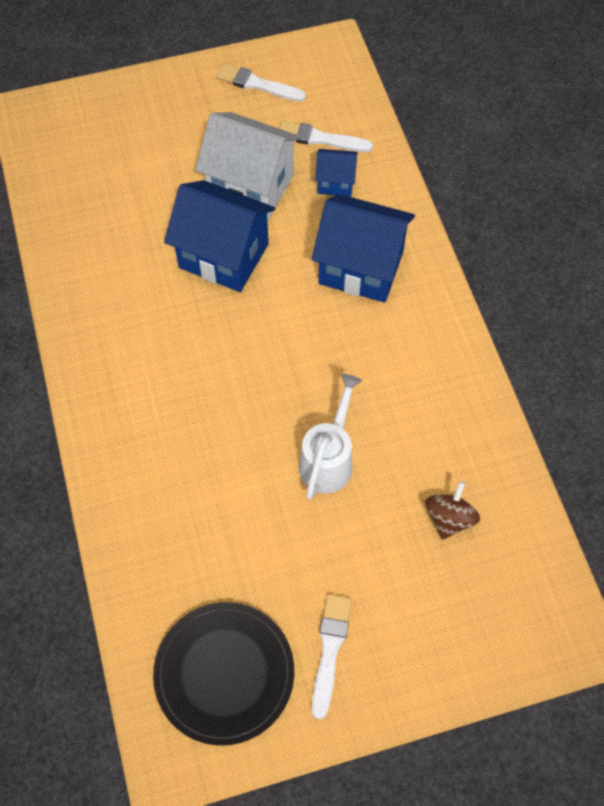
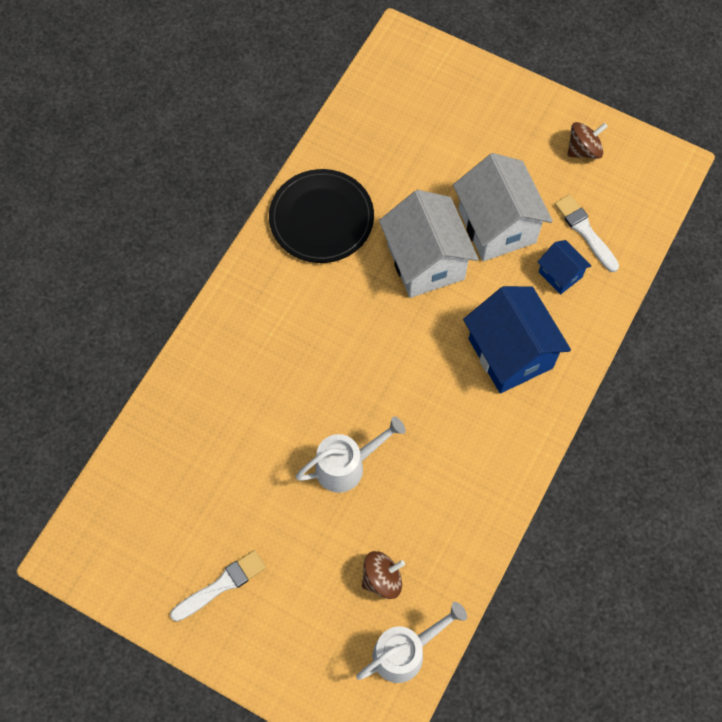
camera: 45 degrees right, 5 degrees up
(223, 256) = (425, 261): blue house -> white house
(224, 673) = (147, 536): black plate -> black plate (321, 218)
(257, 84) = (583, 150): white brush -> brown spinning top
(526, 555) = (405, 651): none -> white watering can

